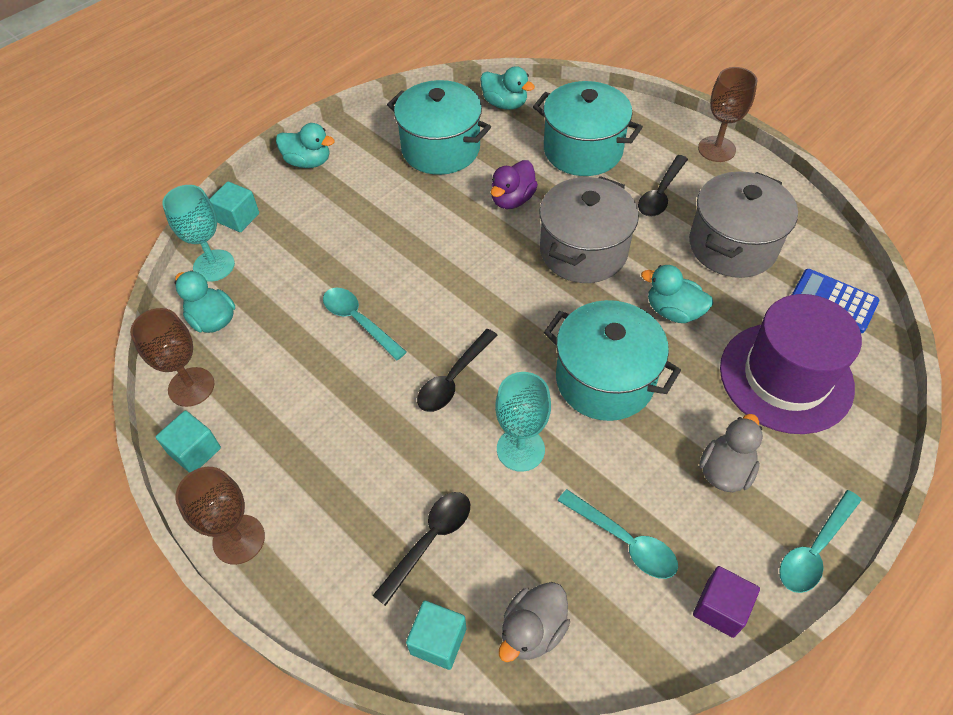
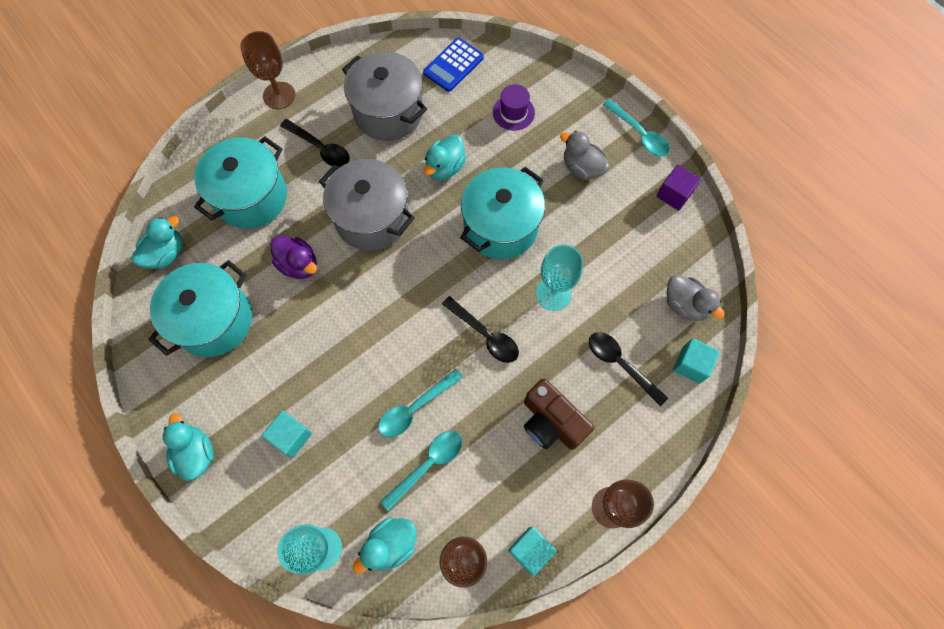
camera: 85 degrees left, 15 degrees up
(238, 218) = (261, 526): turquoise cube -> turquoise cube (291, 436)
(308, 162) = (196, 453): turquoise duck -> turquoise duck turned 45 degrees counterclockwise
(346, 461) = (551, 422): none -> brown camera
(624, 541) = (628, 239): turquoise spoon -> turquoise spoon (428, 464)
(786, 377) = (513, 112): purple hat -> purple hat, size x0.46

